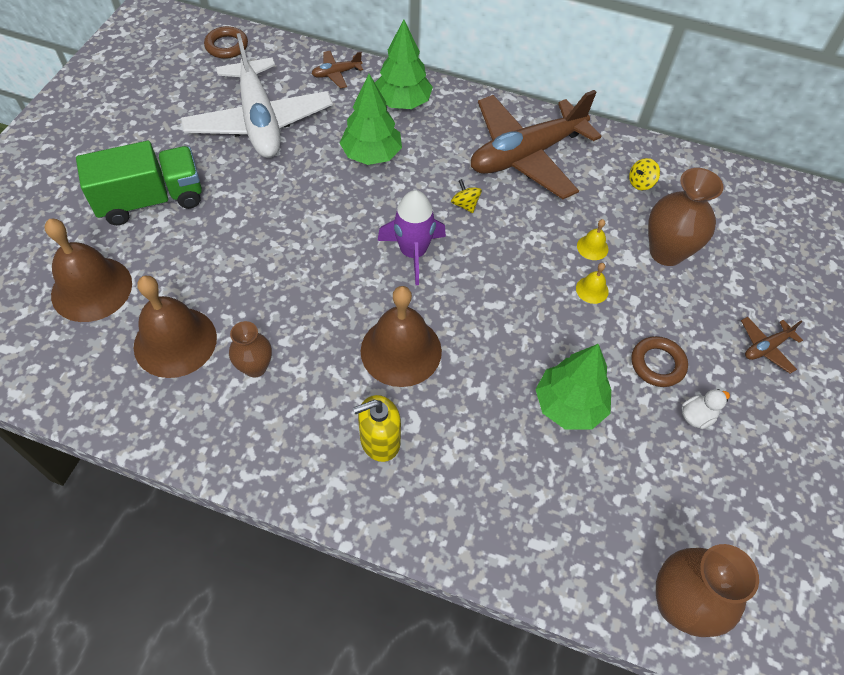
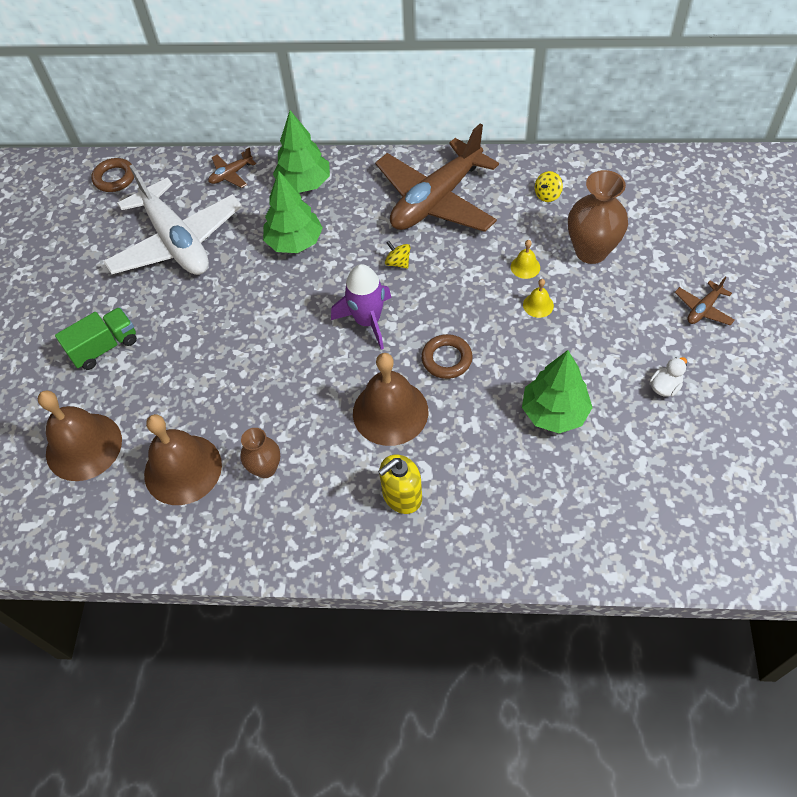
camera: 10 degrees left, 0 degrees up
(151, 200) = (104, 347): green truck -> green truck, size x0.66
(657, 364) = (617, 352): brown ring -> brown ring (446, 359)
(679, 604) = (702, 547): brown vase -> none

